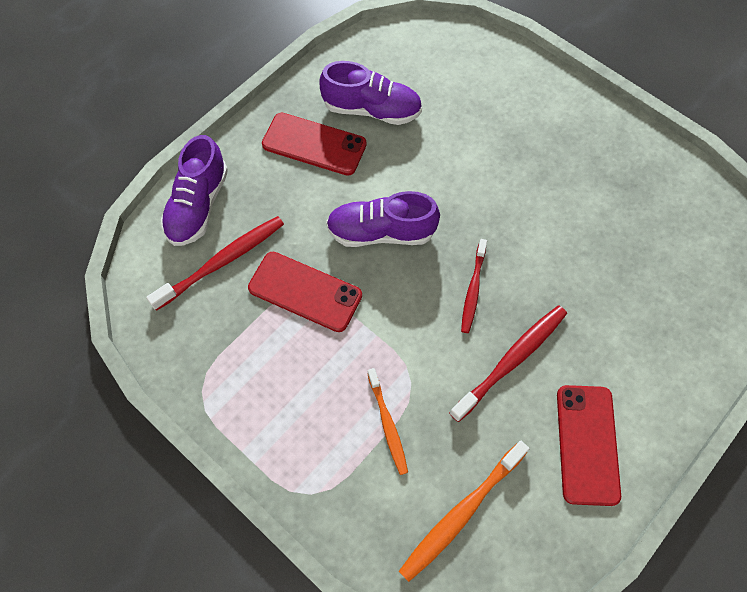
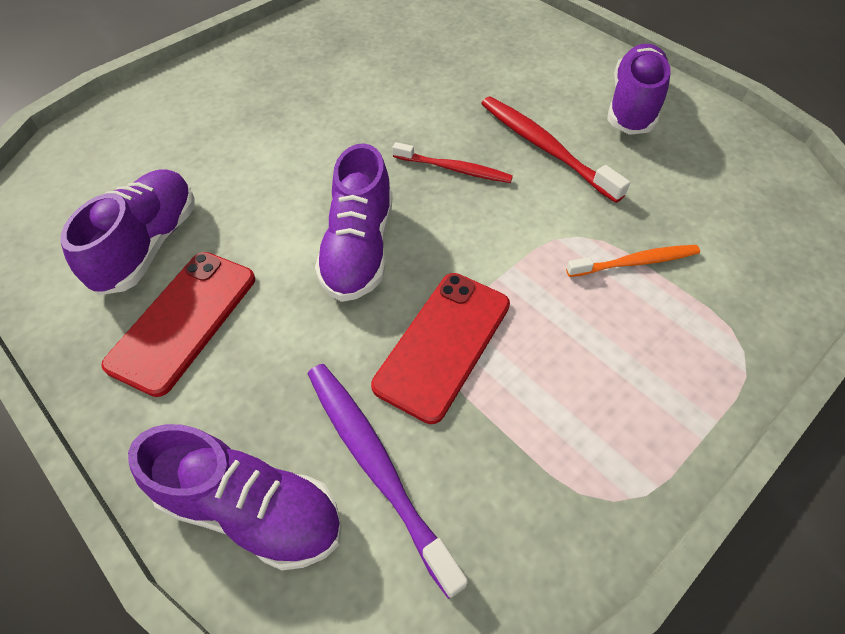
camera: 85 degrees left, 10 degrees down
(222, 262) = (376, 465): red toothbrush -> purple toothbrush
(461, 513) = (729, 206): orange toothbrush -> none
(587, 444) = (632, 106): red phone -> purple shoe

